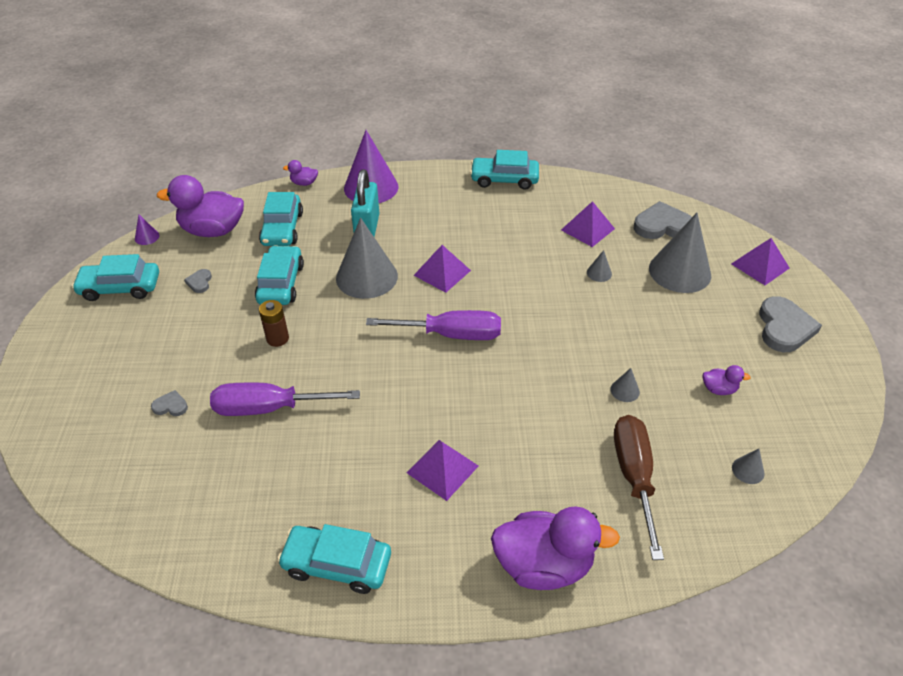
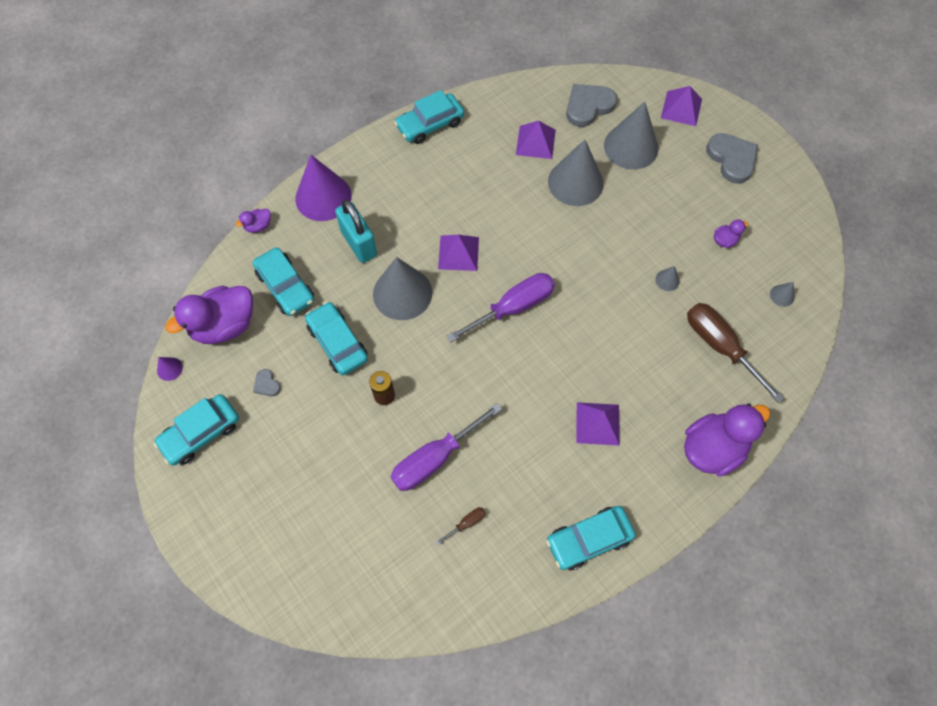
camera: 35 degrees left, 20 degrees up
(171, 406) = (358, 507): grey heart -> none
(242, 475) = (466, 523): none -> brown screwdriver
(599, 273) = (575, 182): grey cone -> grey cone, size x2.44

